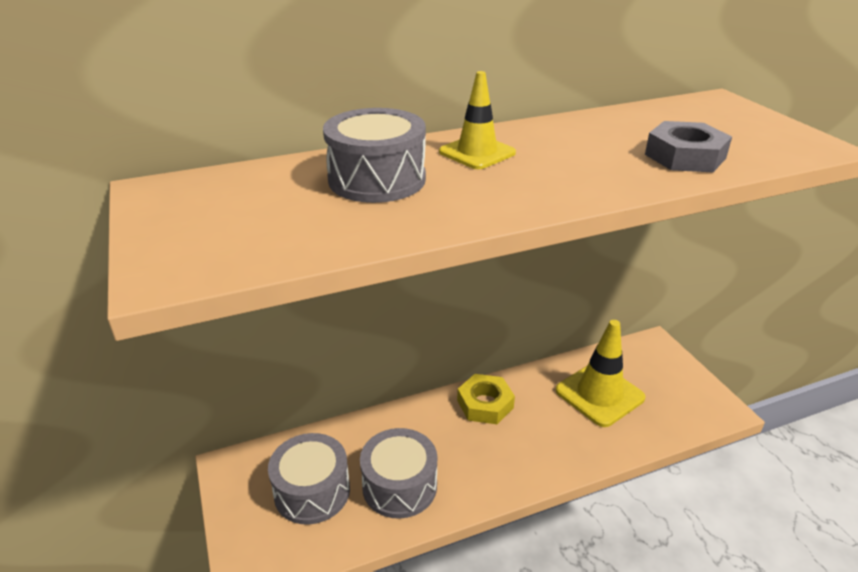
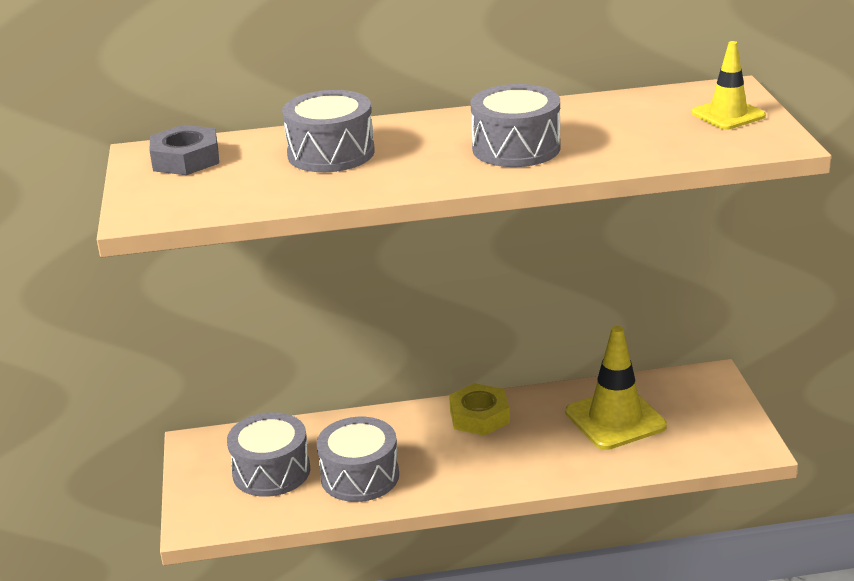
camera: 15 degrees right, 5 degrees down
(477, 152) = (435, 133): yellow traffic cone -> yellow traffic cone (728, 115)
(573, 164) = (516, 148): none -> grey drum
(685, 156) = (630, 146): grey nut -> grey nut (186, 159)

